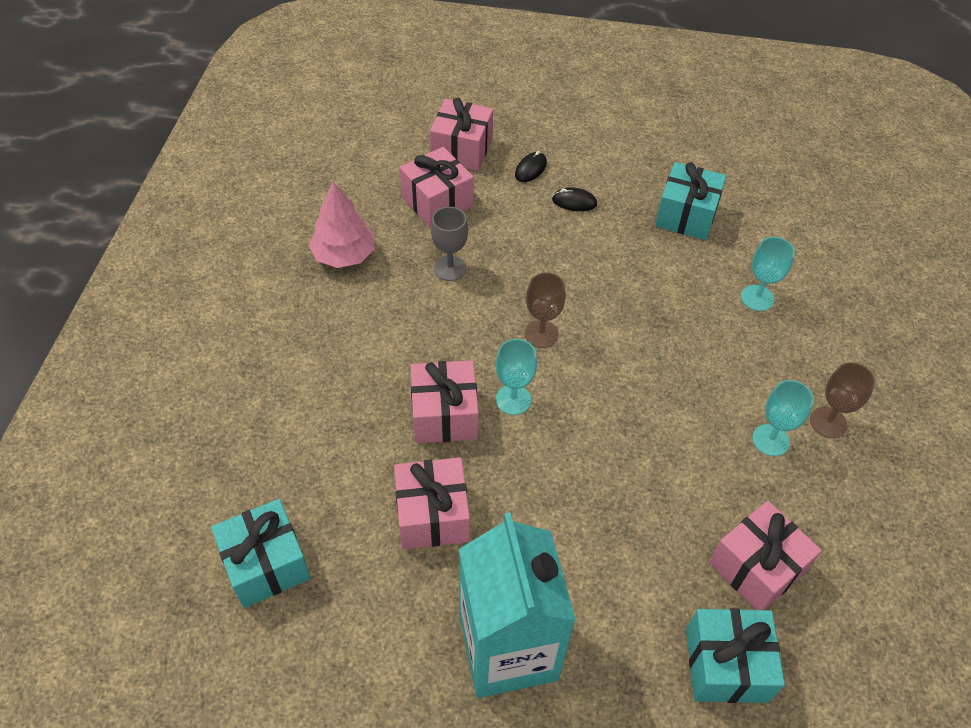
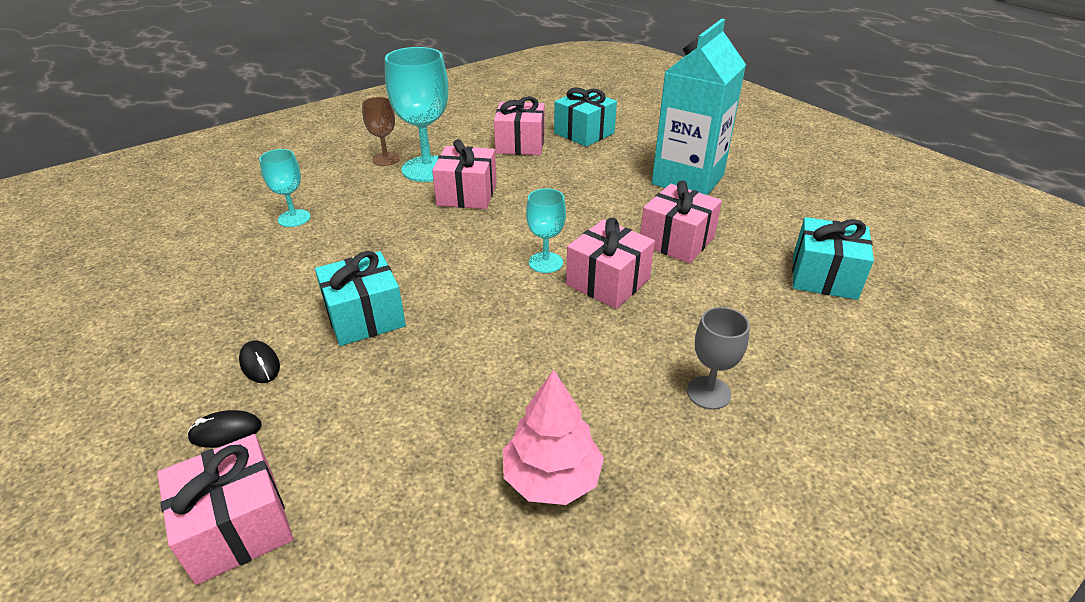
camera: 135 degrees left, 15 degrees down
(437, 202) = (371, 469): pink gift -> pink gift (467, 194)
(450, 268) = (462, 383): grey goblet -> grey goblet (708, 392)
(541, 334) = (466, 285): brown goblet -> none
(686, 215) = (214, 290): turquoise gift -> turquoise gift (365, 317)
(770, 440) = (427, 169): turquoise goblet -> turquoise goblet, size x1.85

